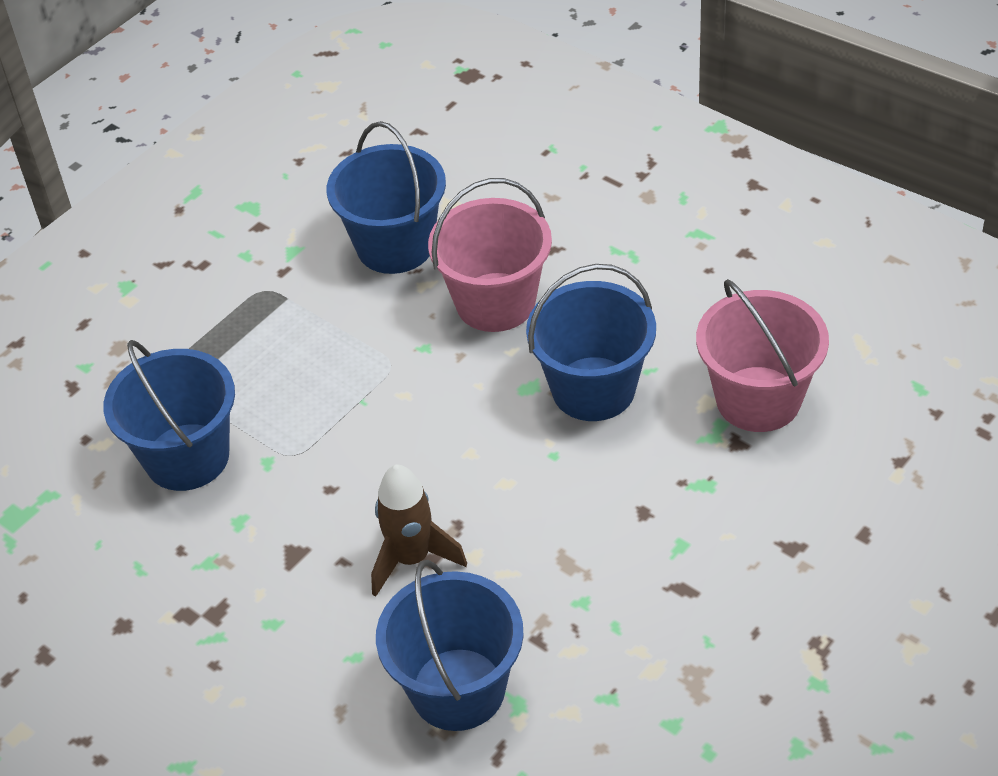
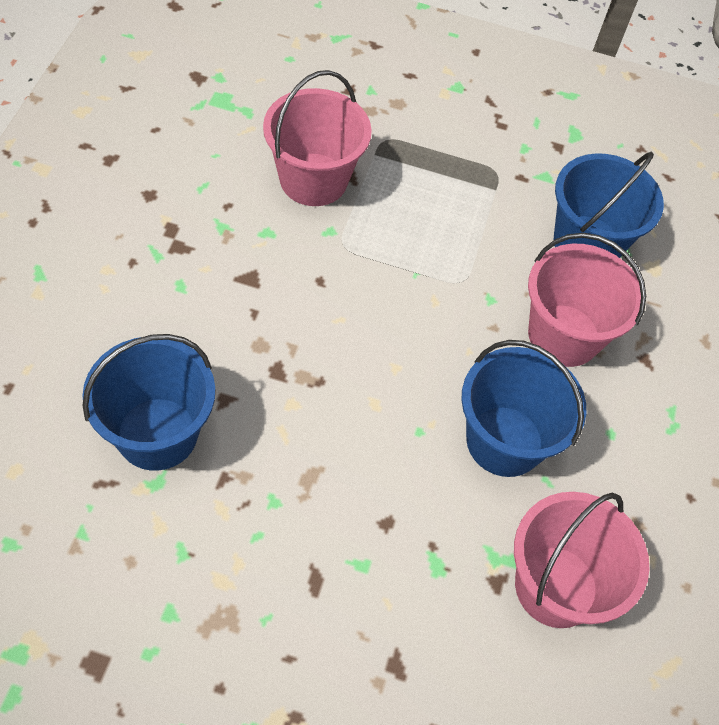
camera: 55 degrees right, 10 degrees up
(187, 457) = (313, 179): blue bucket -> pink bucket
(412, 558) = (273, 359): brown rocket -> none

